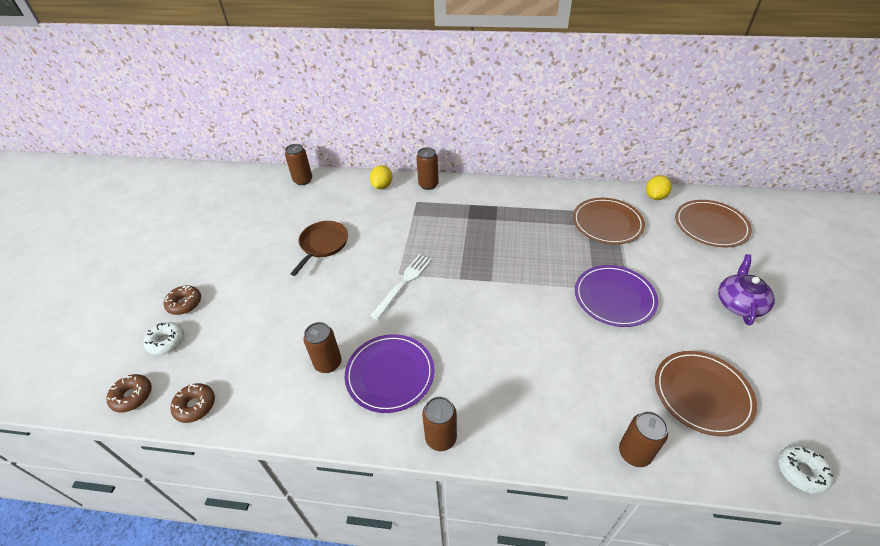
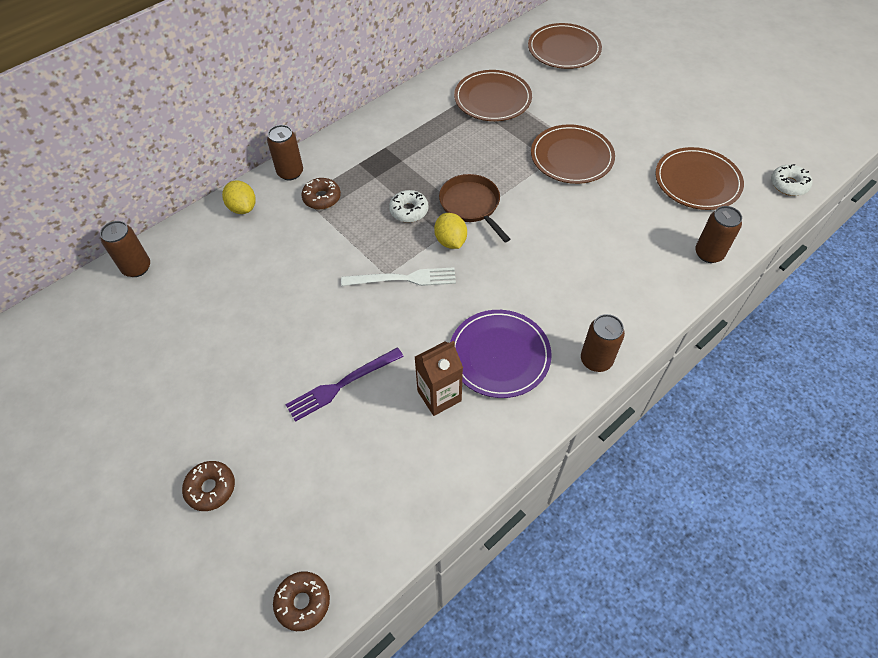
camera: 50 degrees left, 10 degrees up
(166, 341) = (253, 533): white donut -> white donut (409, 210)
(195, 406) = (378, 541): brown donut -> brown donut (322, 198)
(296, 310) = (342, 385): none -> purple fork
(323, 245) = (271, 310): brown pan -> brown pan (471, 205)
(328, 363) = (439, 396): brown can -> brown carton
(403, 283) = (403, 279): white fork -> white fork turned 105 degrees clockwise
(614, 297) = (571, 157): purple plate -> brown plate
(655, 197) = (498, 50): yellow lemon -> yellow lemon (450, 241)
(739, 303) = (647, 99): purple teapot -> none

